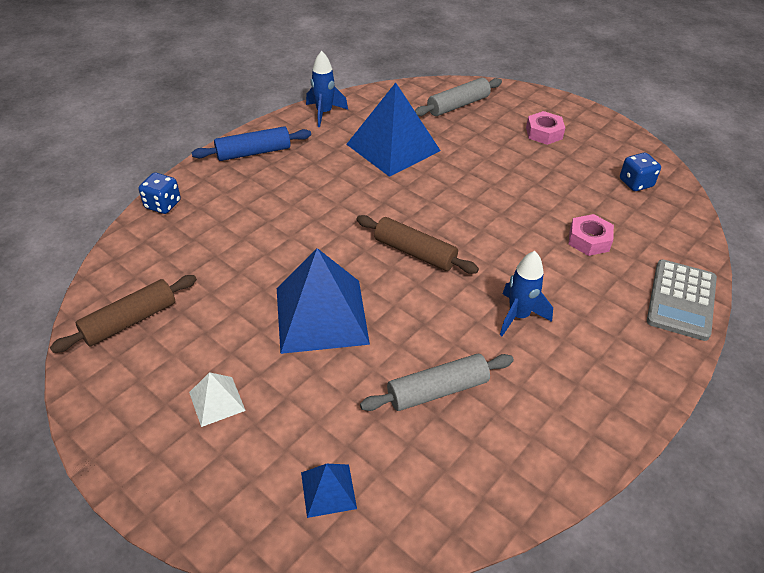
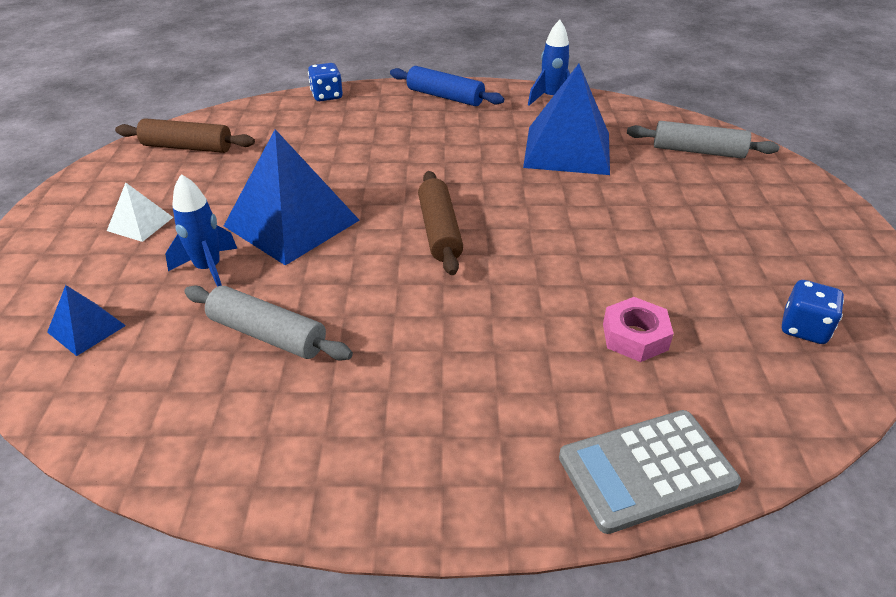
camera: 50 degrees right, 5 degrees down
(518, 316) = (436, 340): blue rocket -> blue rocket (209, 269)
(544, 133) = (761, 220): pink nut -> none

